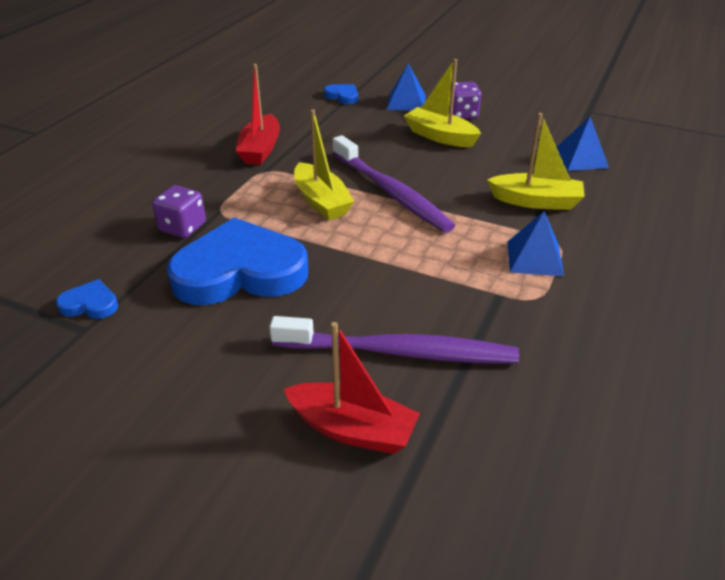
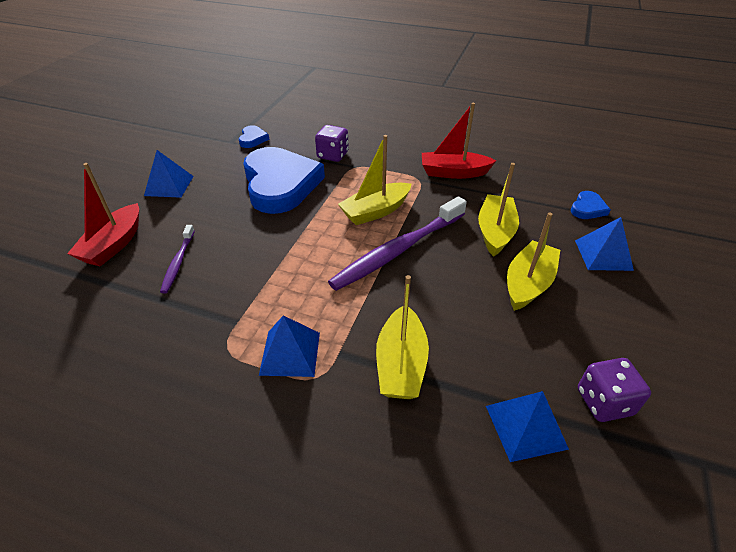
camera: 85 degrees right, 5 degrees up
(201, 389) = (169, 185): none -> blue pyramid
(369, 141) = (495, 232): none -> yellow boat
(399, 352) = (178, 262): purple toothbrush -> purple toothbrush, size x0.50
(462, 114) = (597, 303): purple dice -> purple dice (604, 402)

